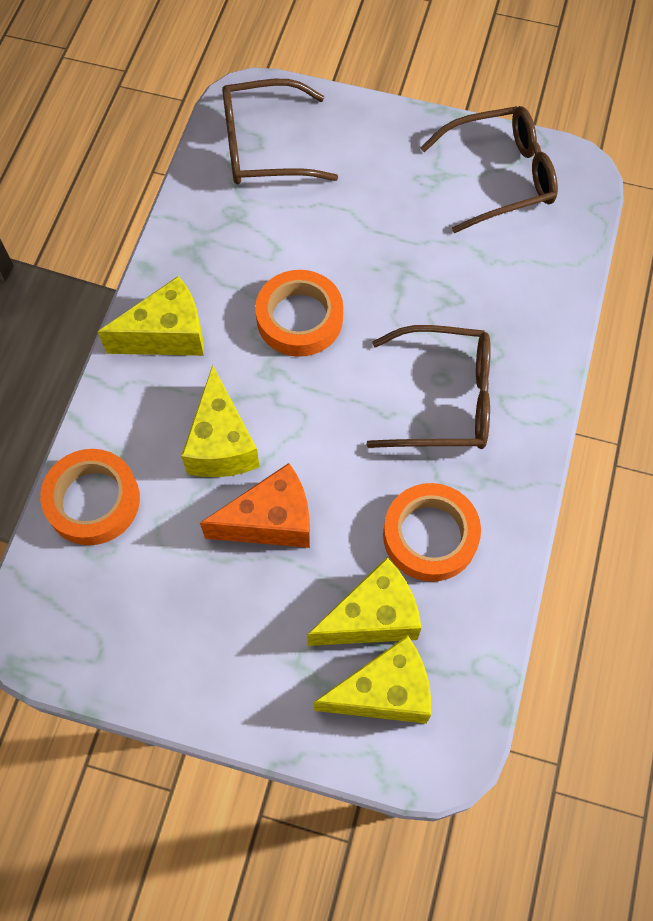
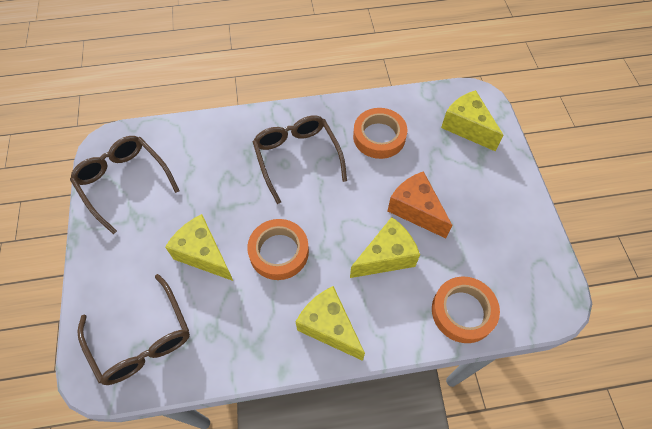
camera: 115 degrees left, 5 degrees down
(372, 617) = (435, 145): yellow cheese -> yellow cheese (203, 254)

